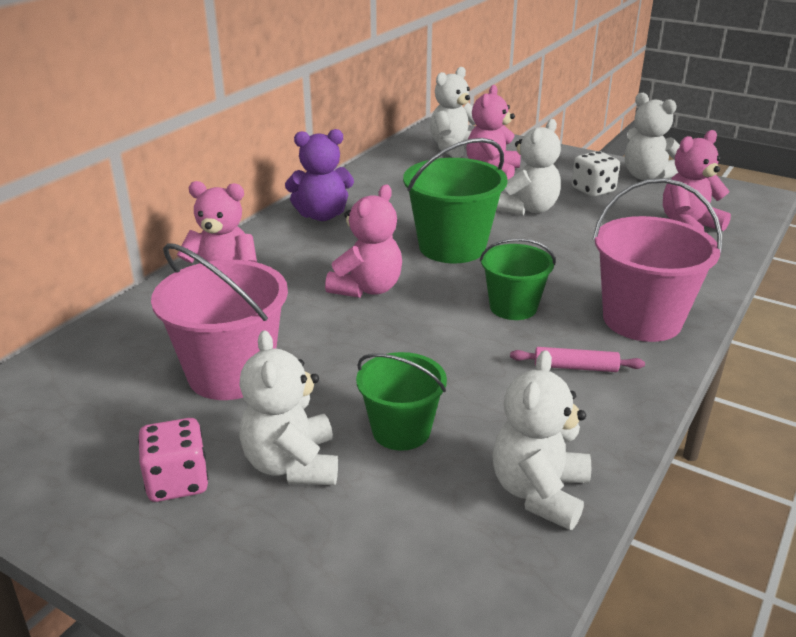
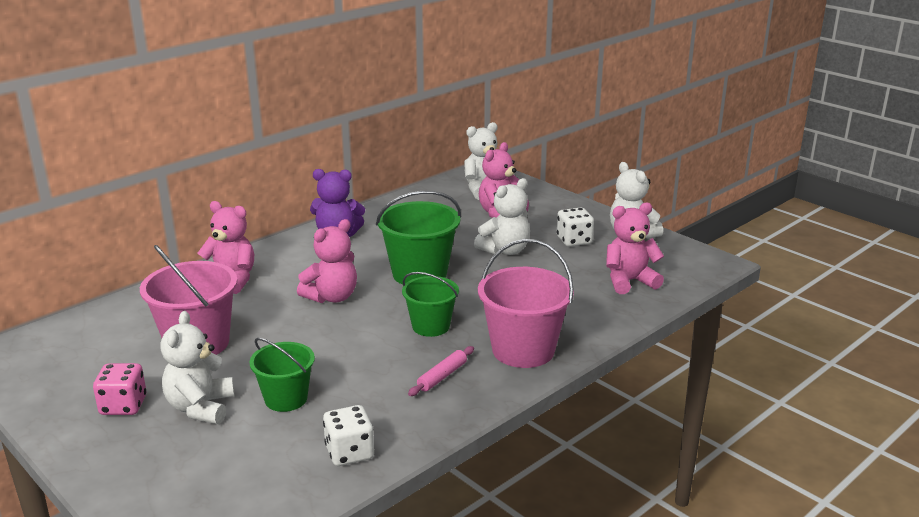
camera: 15 degrees right, 5 degrees down
(539, 492) = (349, 453): white teddy bear -> white dice
(575, 367) = (442, 376): pink rolling pin -> pink rolling pin turned 75 degrees counterclockwise

